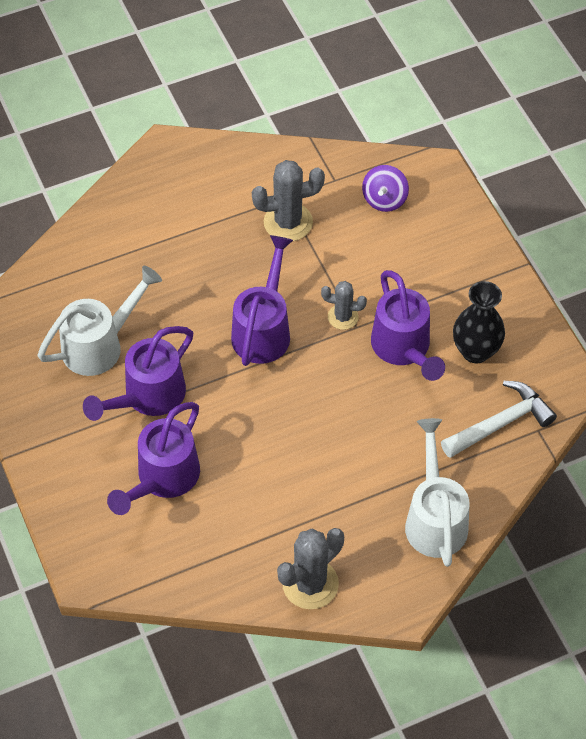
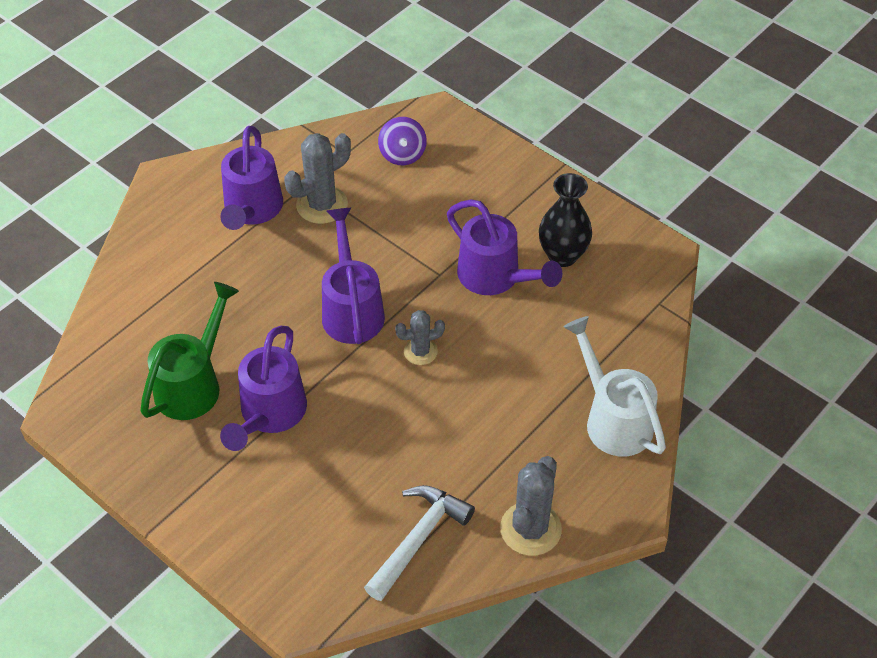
camera: 25 degrees left, 5 degrees down
(100, 345) = (193, 384): white watering can -> green watering can
(163, 479) = (327, 487): purple watering can -> purple watering can (252, 210)
(343, 317) = (422, 270): grey cactus -> grey cactus (420, 351)
(500, 423) = (622, 310): white hammer -> white hammer (418, 539)

